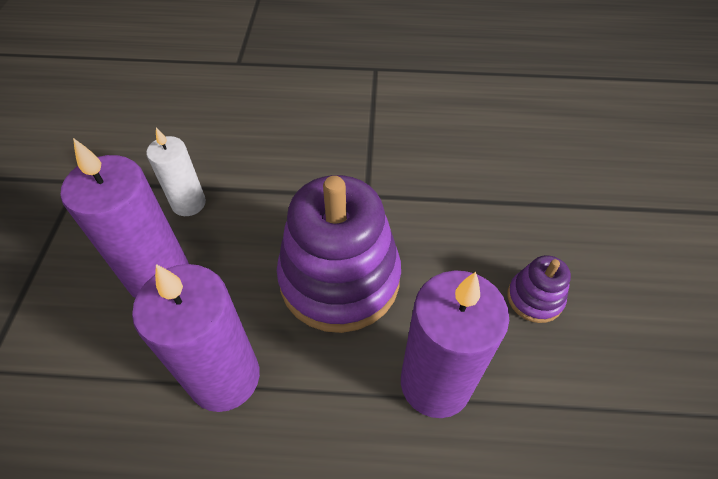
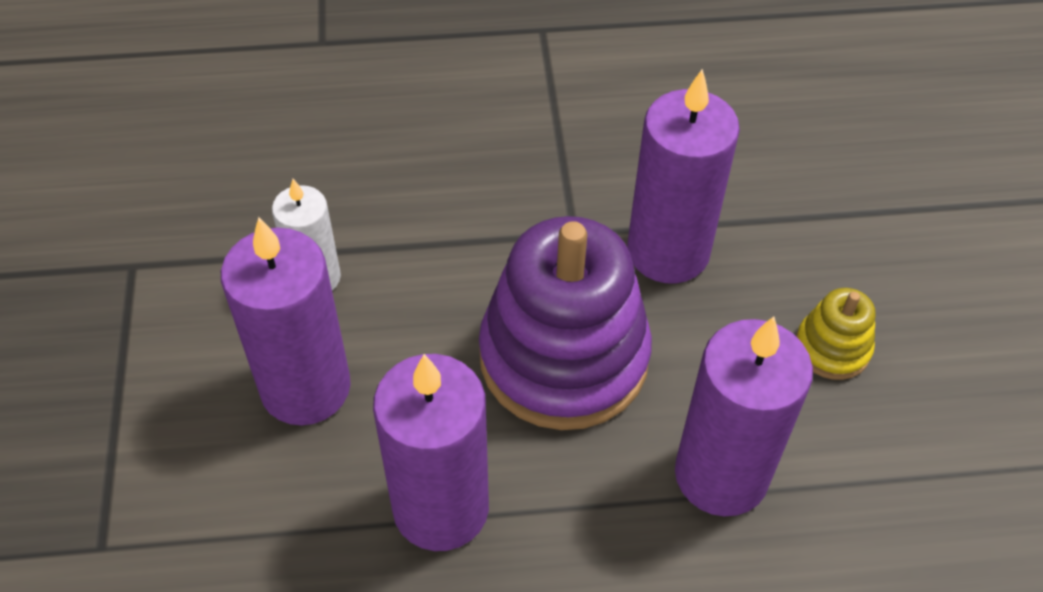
camera: 10 degrees left, 0 degrees up
(428, 215) = (668, 251): none -> purple candle
(534, 298) = (832, 348): purple stacking toy -> yellow stacking toy

